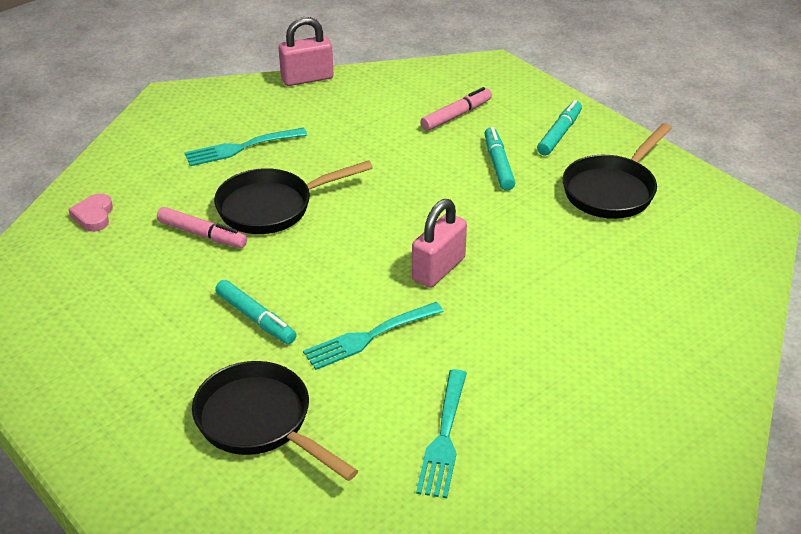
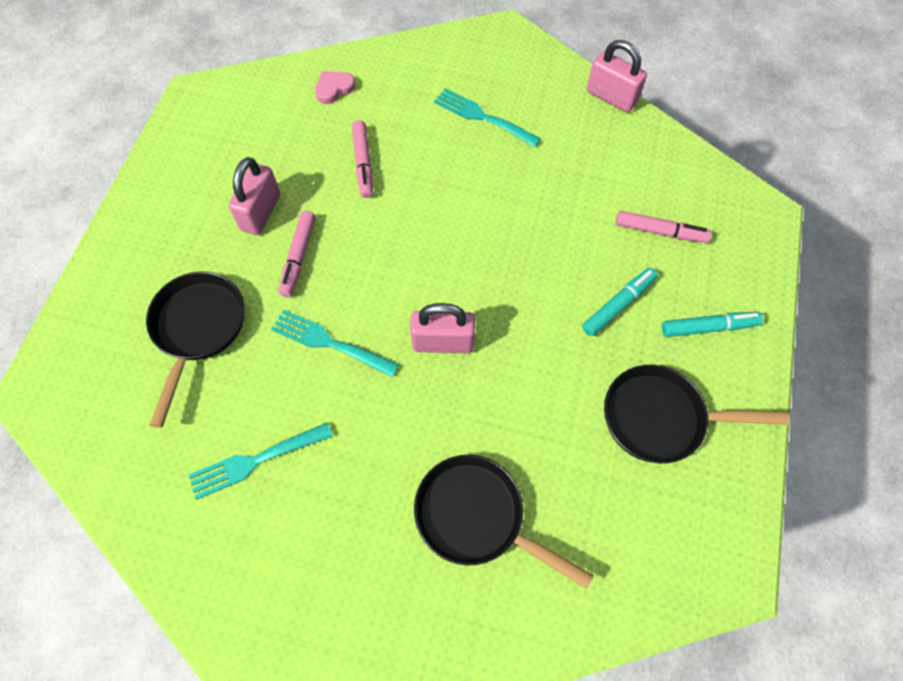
camera: 55 degrees right, 25 degrees up
(175, 322) = (261, 212): none -> pink padlock
(256, 318) = (299, 257): turquoise marker -> pink marker
(272, 207) = (428, 184): black pan -> black pan (477, 517)

